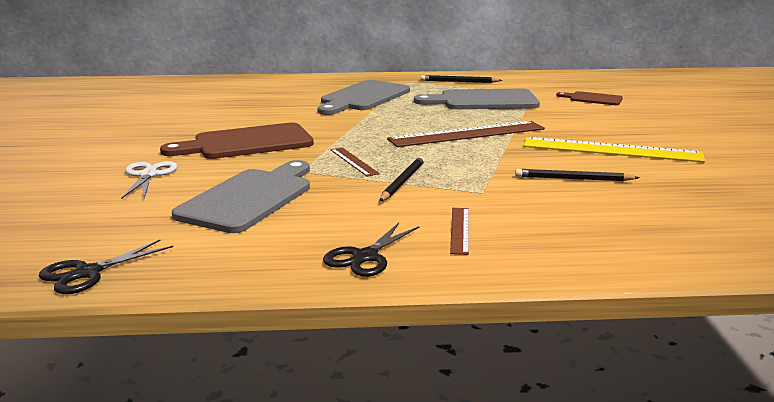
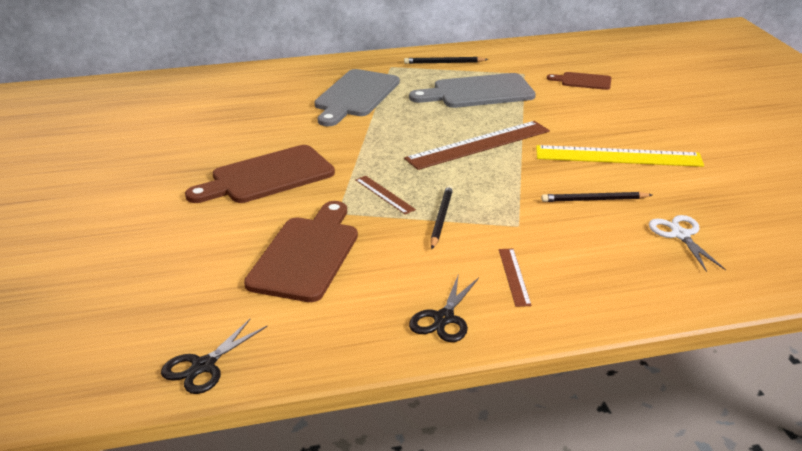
camera: 10 degrees left, 10 degrees up
(148, 175) = (191, 232): white scissors -> white scissors (680, 235)
(249, 198) = (306, 255): grey cutting board -> brown cutting board

